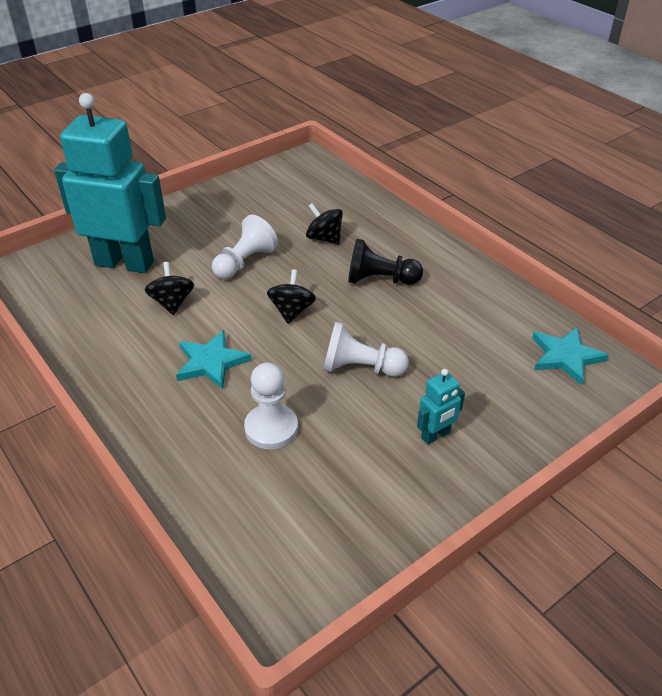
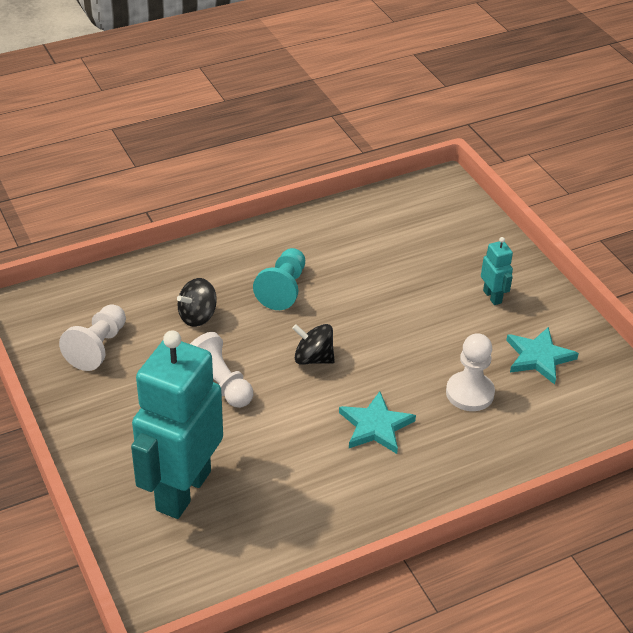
camera: 80 degrees left, 0 degrees up
(172, 303) = (272, 450): black spinning top -> none
(360, 368) = (405, 325): white pawn -> white pawn (98, 347)
(380, 280) = (283, 289): black pawn -> turquoise pawn
(565, 357) = (418, 205): turquoise star -> turquoise star (538, 357)

